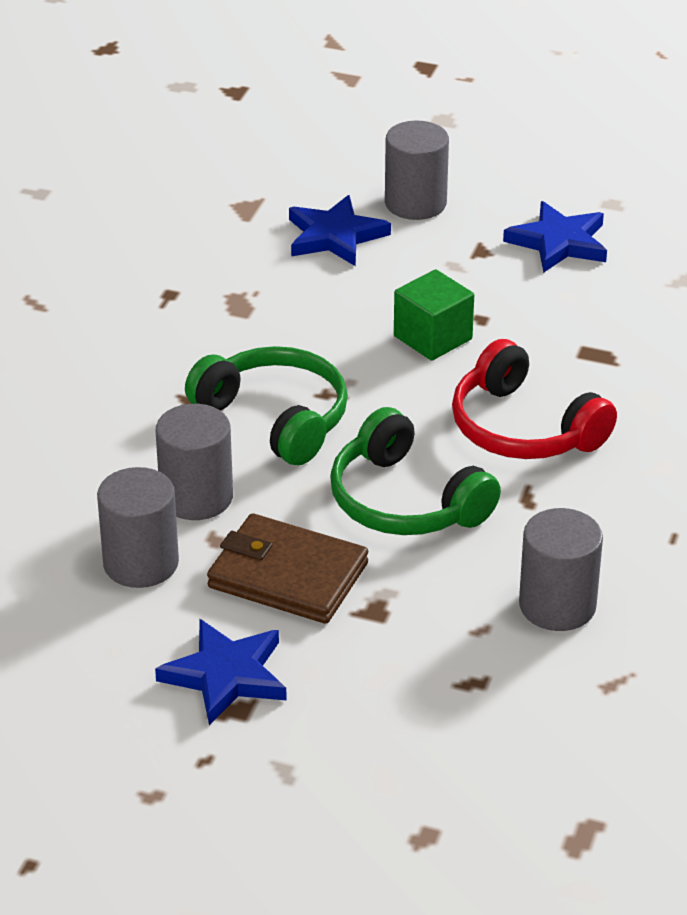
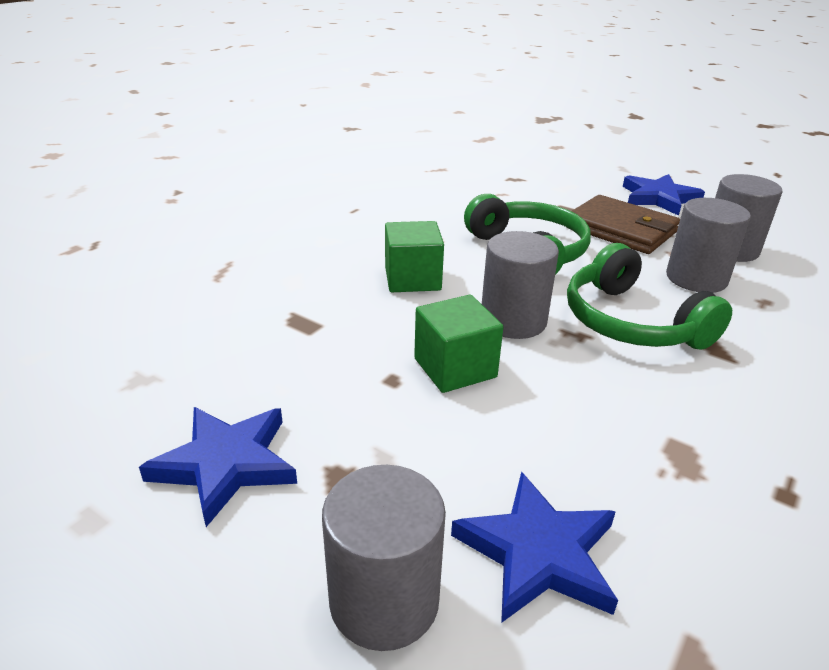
camera: 165 degrees left, 5 degrees down
(523, 428) = (412, 279): red headphones -> green cube
(557, 605) = (450, 195): grey cylinder -> grey cylinder (513, 321)

